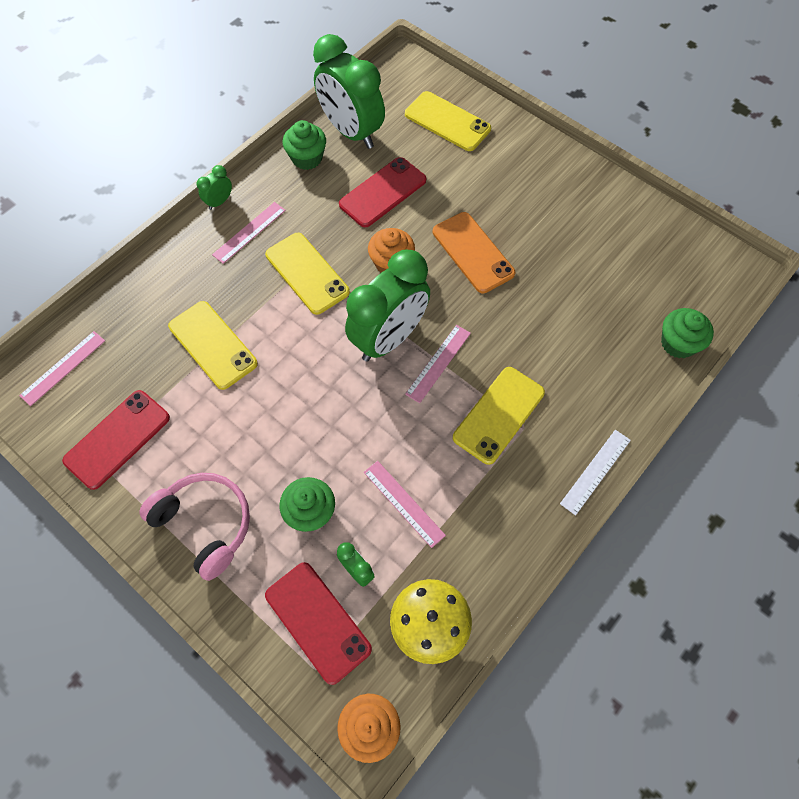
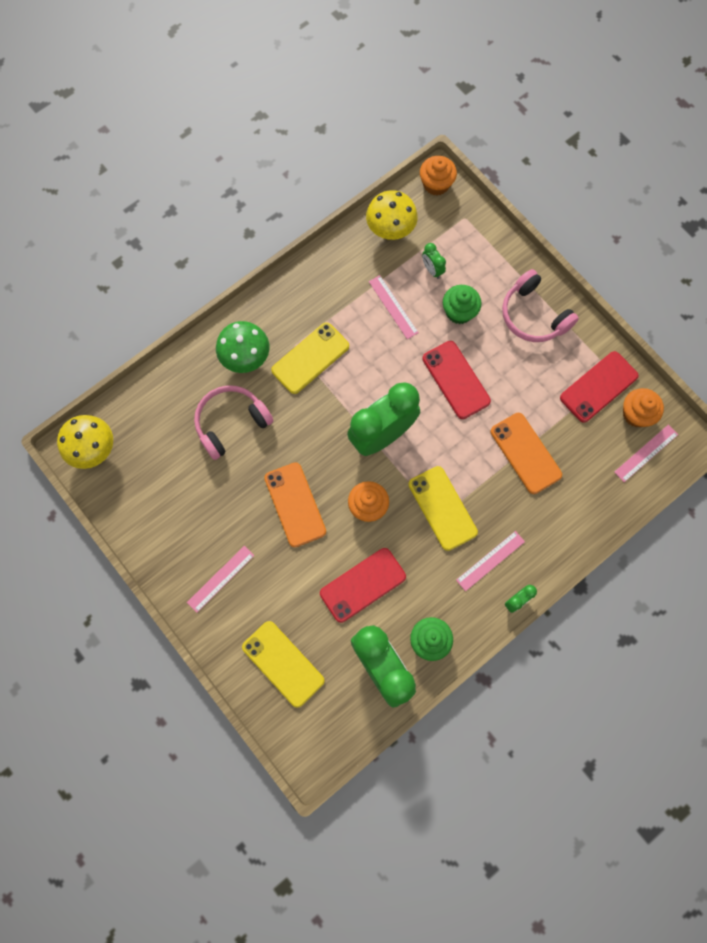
camera: 170 degrees left, 10 degrees up
(70, 412) = (636, 414): none -> orange cupcake
(213, 345) = (525, 453): yellow phone -> orange phone
(318, 621) = (461, 244): red phone -> red phone (456, 380)
(438, 363) = (347, 407): pink ruler -> pink ruler (221, 579)
(572, 323) = (231, 423): none -> pink headphones
(580, 401) = (246, 358): none -> green mushroom
(595, 471) = (252, 306): white ruler -> none
(678, 343) = (153, 392): green cupcake -> none
(716, 272) = (94, 449): none -> yellow mushroom

